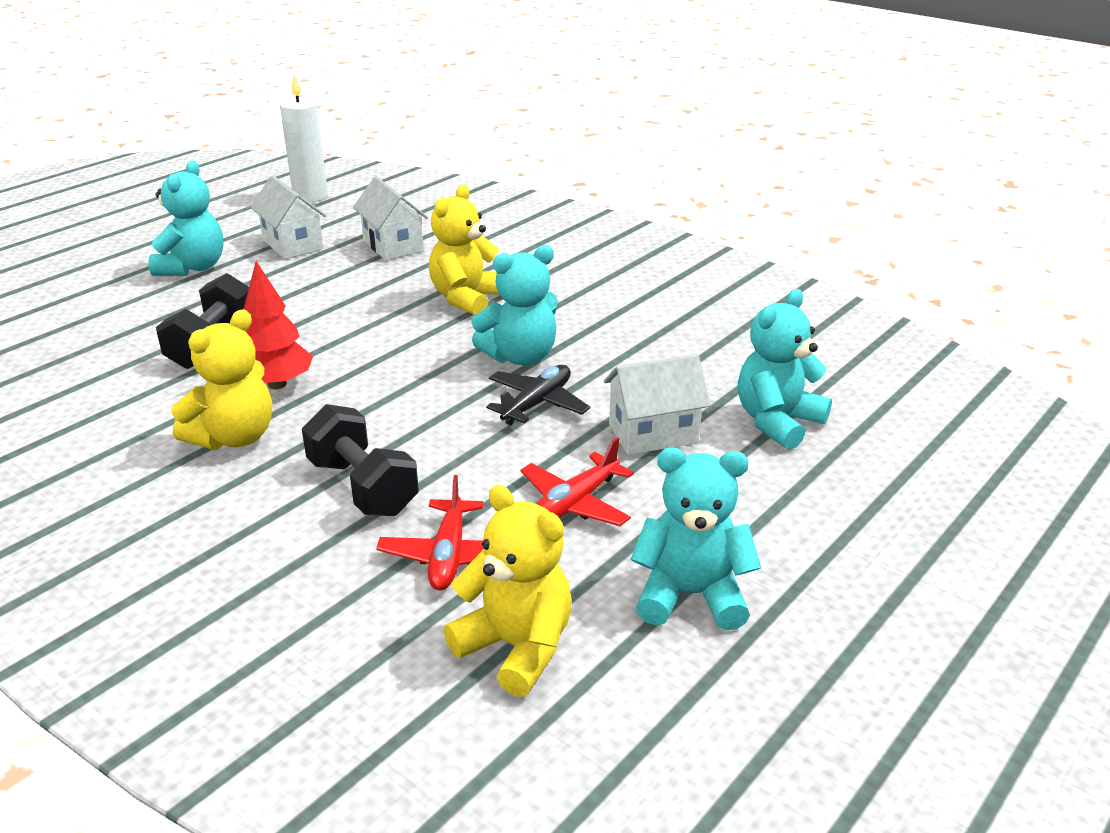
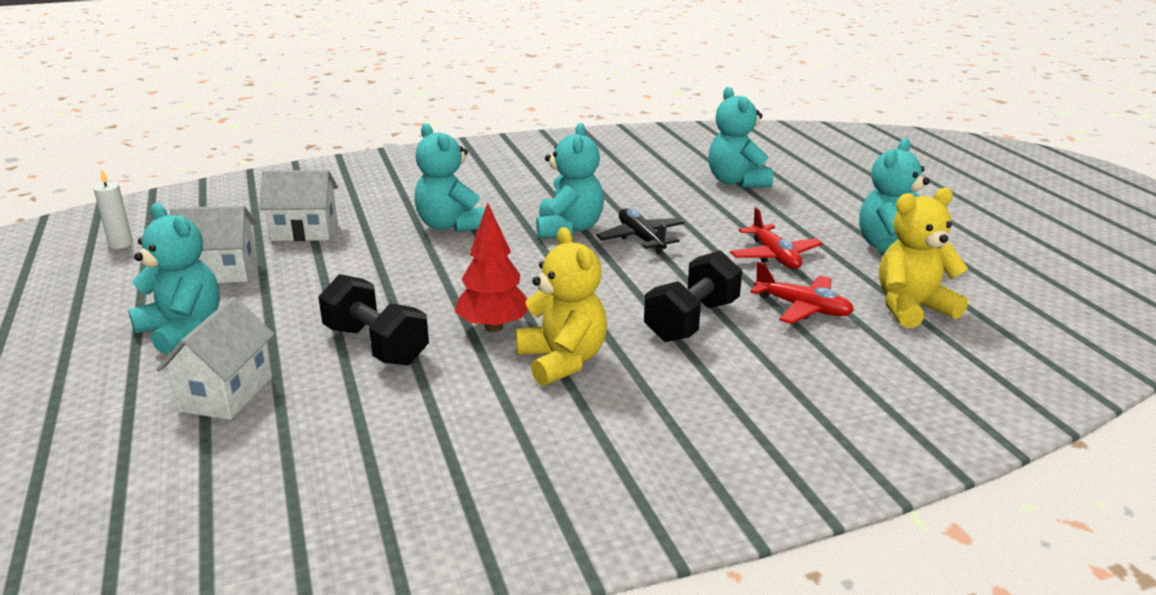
camera: 60 degrees left, 5 degrees down
(310, 196) = (121, 244): white candle -> white candle, size x0.56
(363, 487) = (692, 321): black dumbbell -> black dumbbell turned 45 degrees counterclockwise
(466, 298) = (451, 225): yellow teddy bear -> turquoise teddy bear
(653, 433) = (716, 215): white house -> white house (226, 393)

